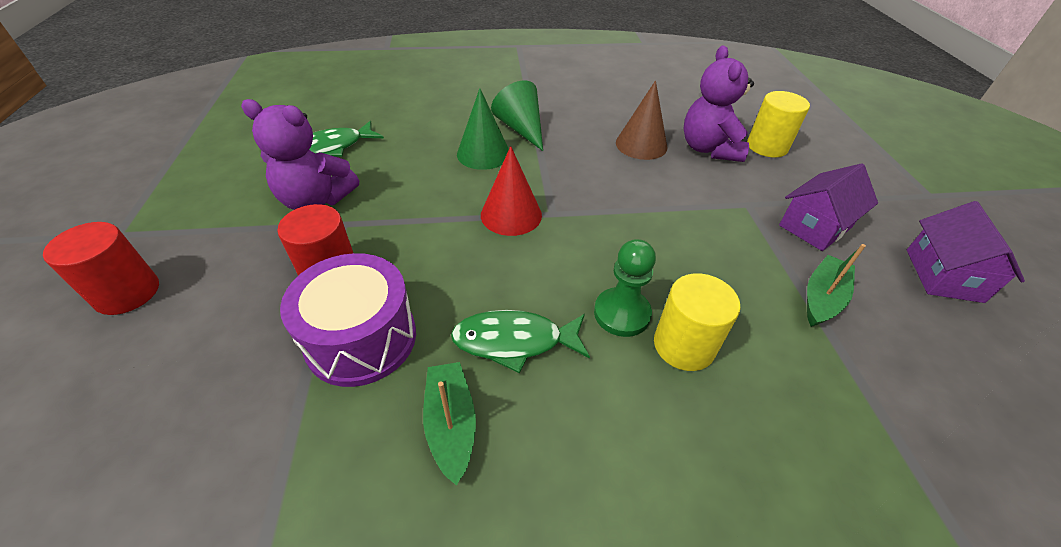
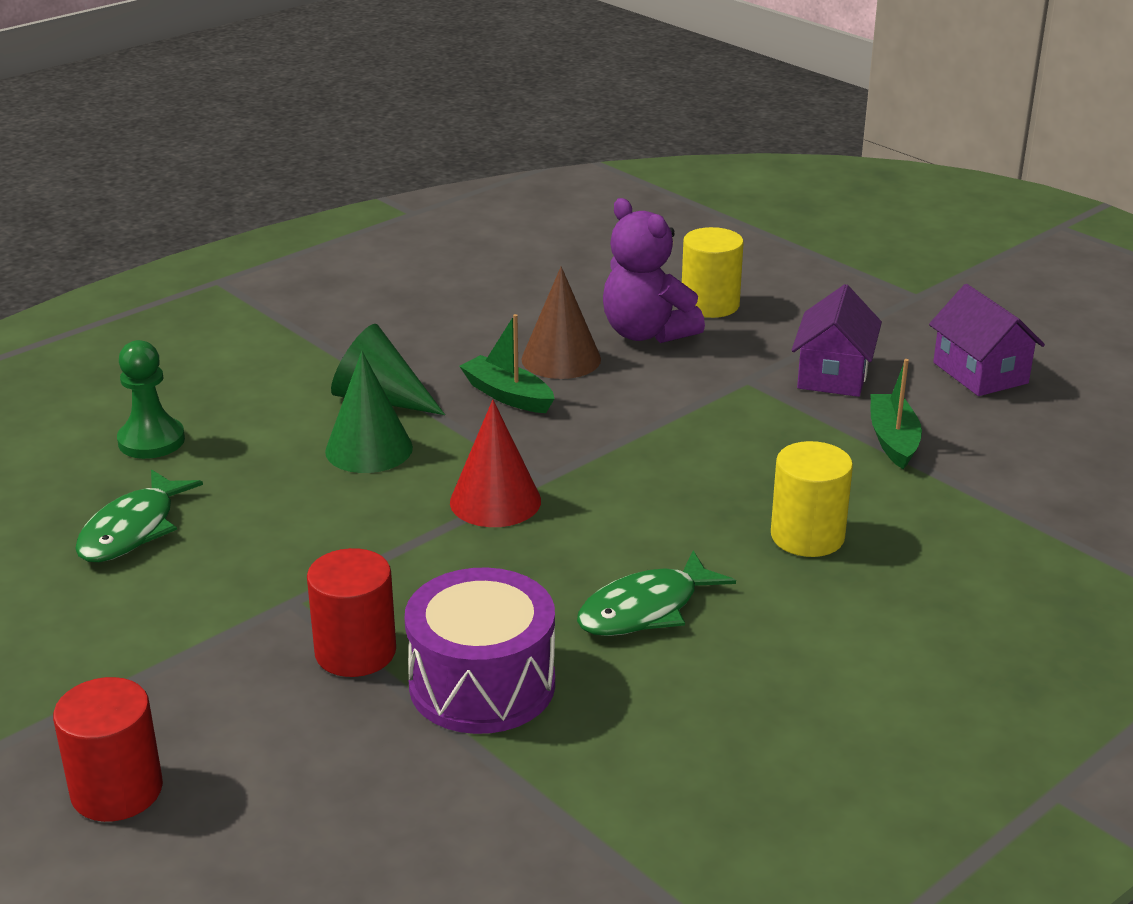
camera: 35 degrees left, 15 degrees down
(316, 200) = (214, 595): purple teddy bear -> none
(451, 424) = (664, 696): green boat -> green boat (507, 395)
(621, 313) = (723, 538): green pawn -> green pawn (151, 441)

